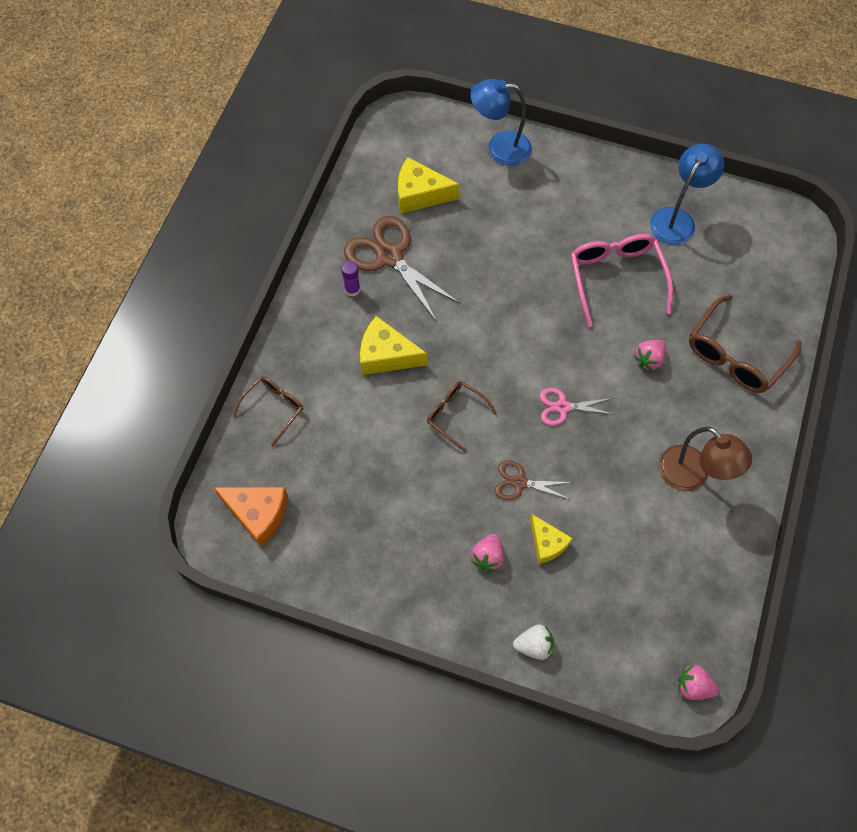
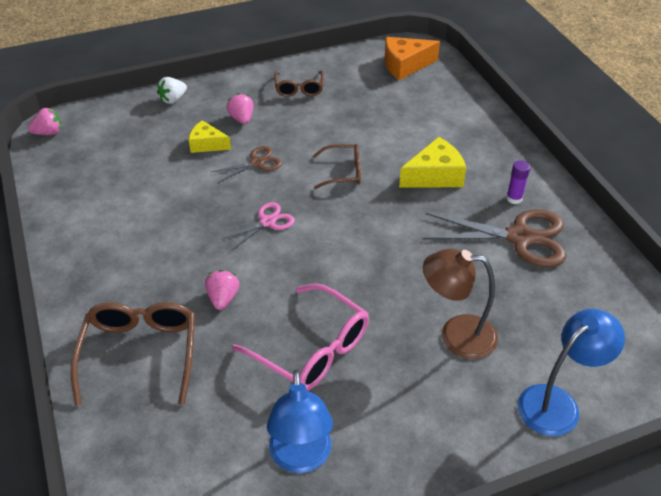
camera: 140 degrees right, 20 degrees down
(274, 408) = (466, 109): brown glasses -> brown glasses (299, 89)
(420, 194) = (564, 302): yellow cheese -> none
(692, 476) = (123, 238): brown lamp -> brown lamp (456, 335)

